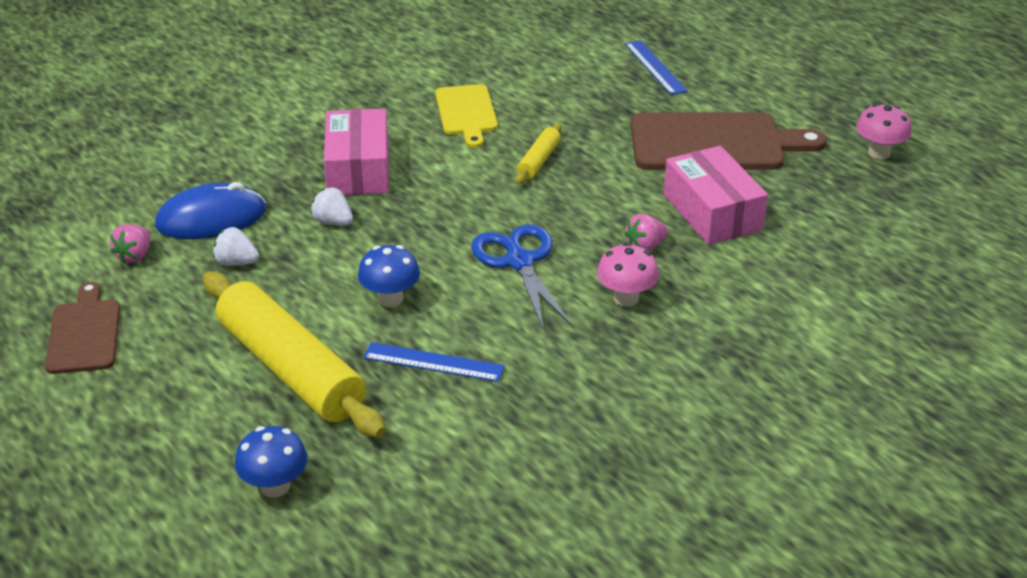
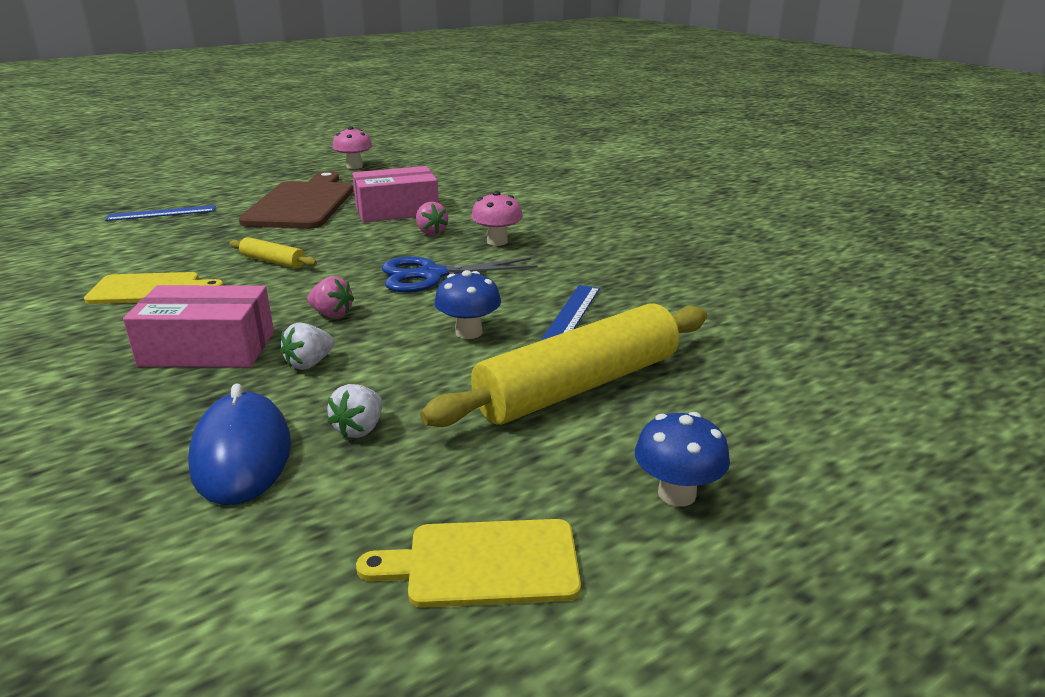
camera: 85 degrees left, 10 degrees down
(84, 333) = (484, 563): brown cutting board -> yellow cutting board
(135, 256) = (297, 524): pink strawberry -> pink strawberry (332, 314)
(275, 486) = (762, 392): blue mushroom -> blue mushroom (677, 494)

